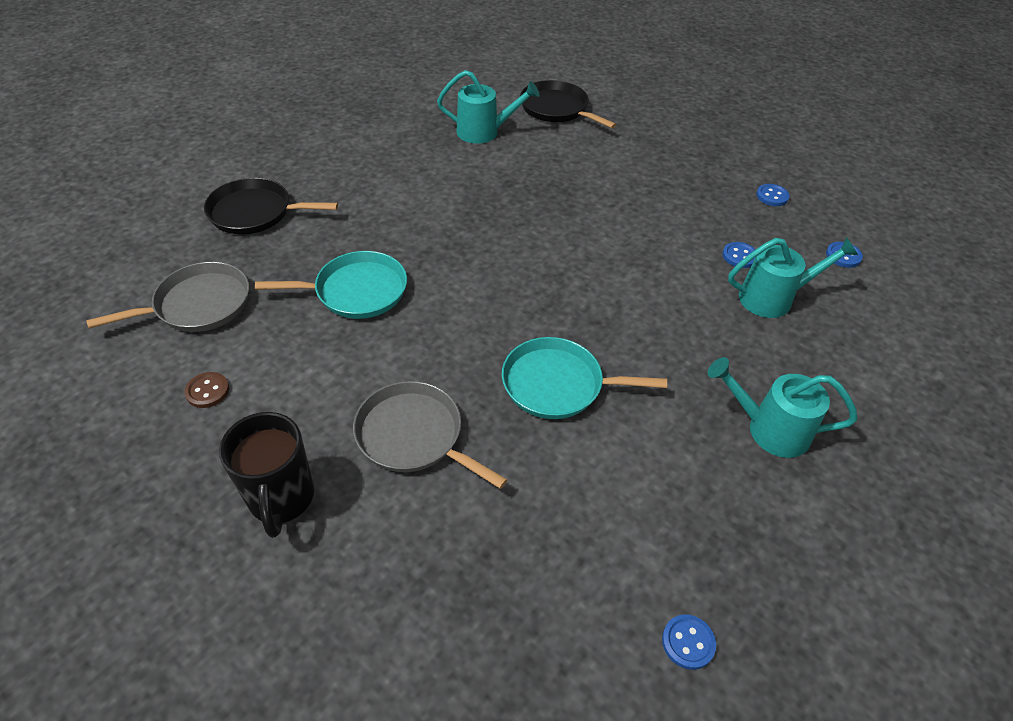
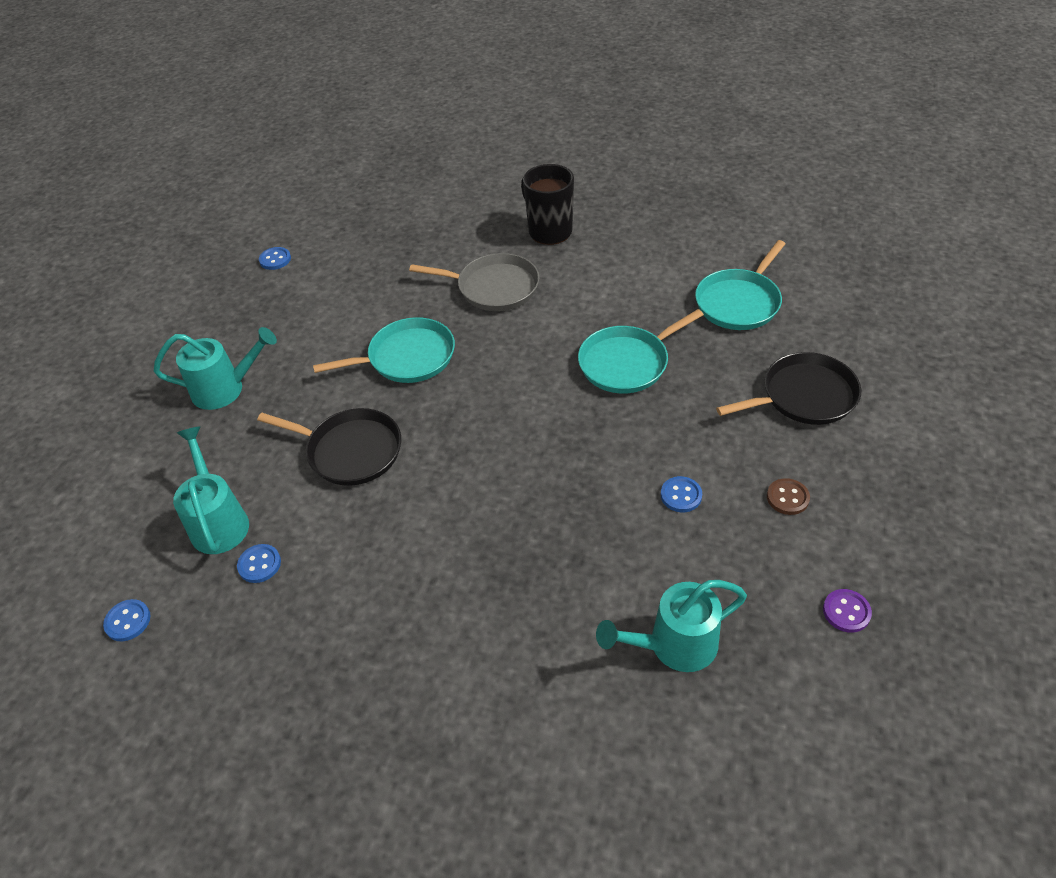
camera: 160 degrees right, 0 degrees up
(198, 305) = (739, 302): grey pan -> turquoise pan
(207, 391) = (658, 258): brown button -> brown button (787, 498)
(378, 114) = (846, 611): none -> purple button
(557, 109) = (604, 766): black pan -> black pan (350, 451)
(772, 196) = (217, 699): blue button -> blue button (681, 495)
(774, 298) = (218, 521): turquoise watering can -> turquoise watering can turned 105 degrees clockwise

